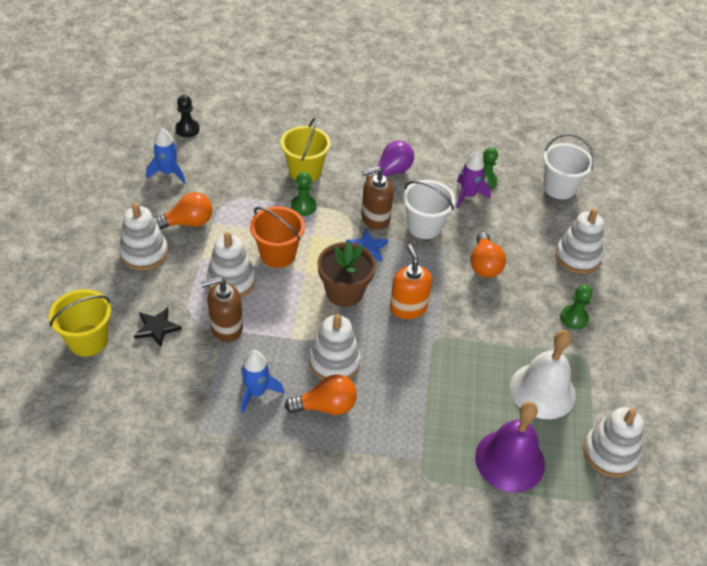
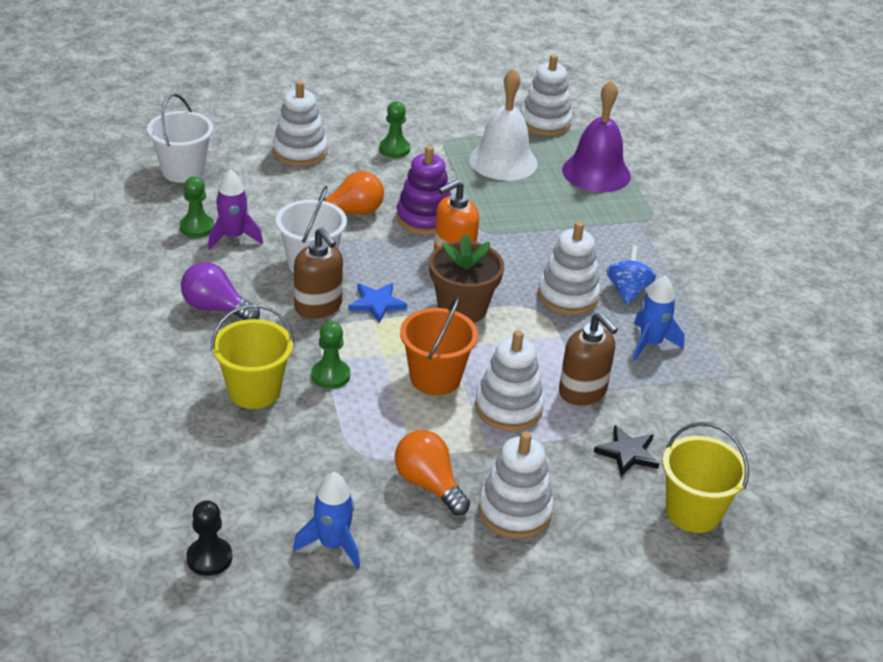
camera: 110 degrees left, 10 degrees down
(326, 406) = (627, 291): orange light bulb -> blue spinning top
(465, 306) = (424, 218): none -> purple stacking toy

